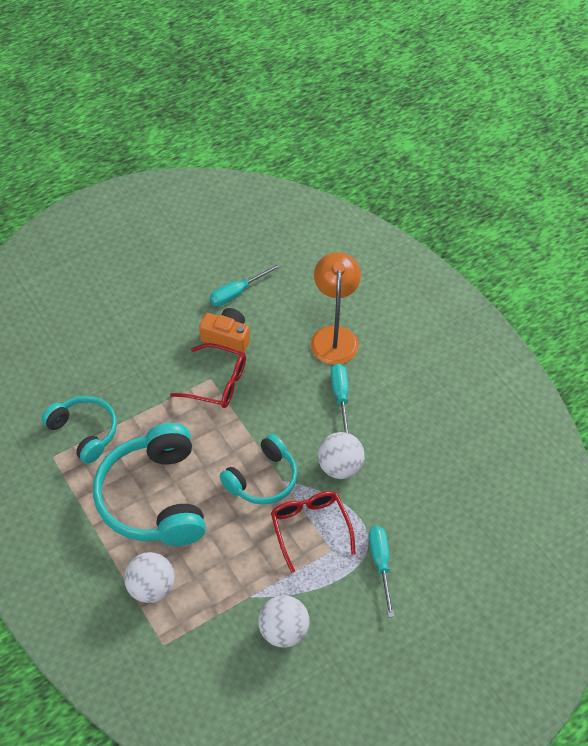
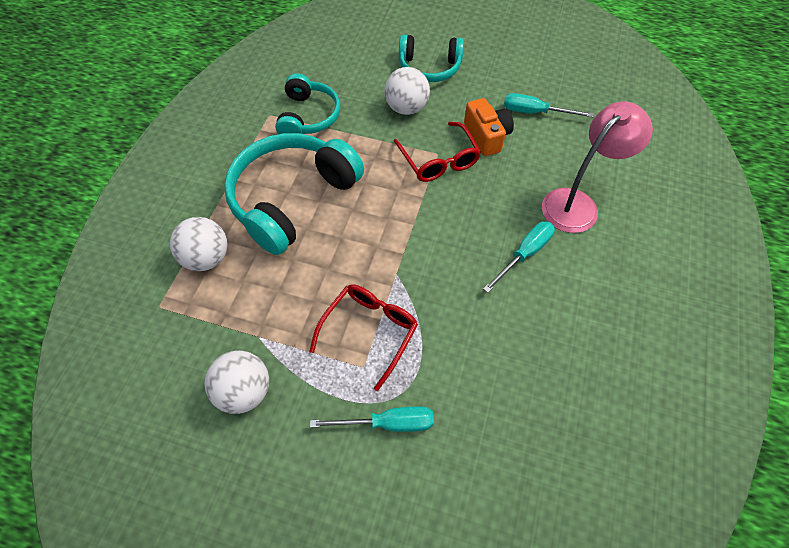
camera: 50 degrees right, 5 degrees up
(262, 479) = (382, 258): turquoise headphones -> turquoise headphones (429, 68)
(334, 336) = (577, 203): orange lamp -> pink lamp
(340, 467) = (455, 307): white ball -> white ball (406, 108)
(381, 564) = (388, 423): turquoise screwdriver -> turquoise screwdriver turned 45 degrees clockwise

